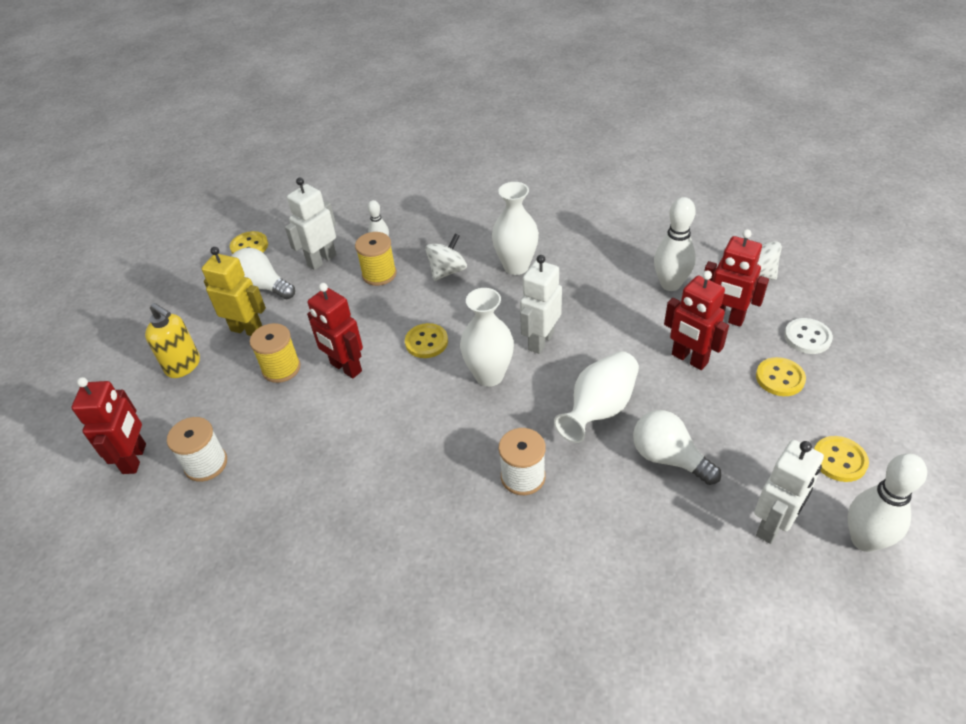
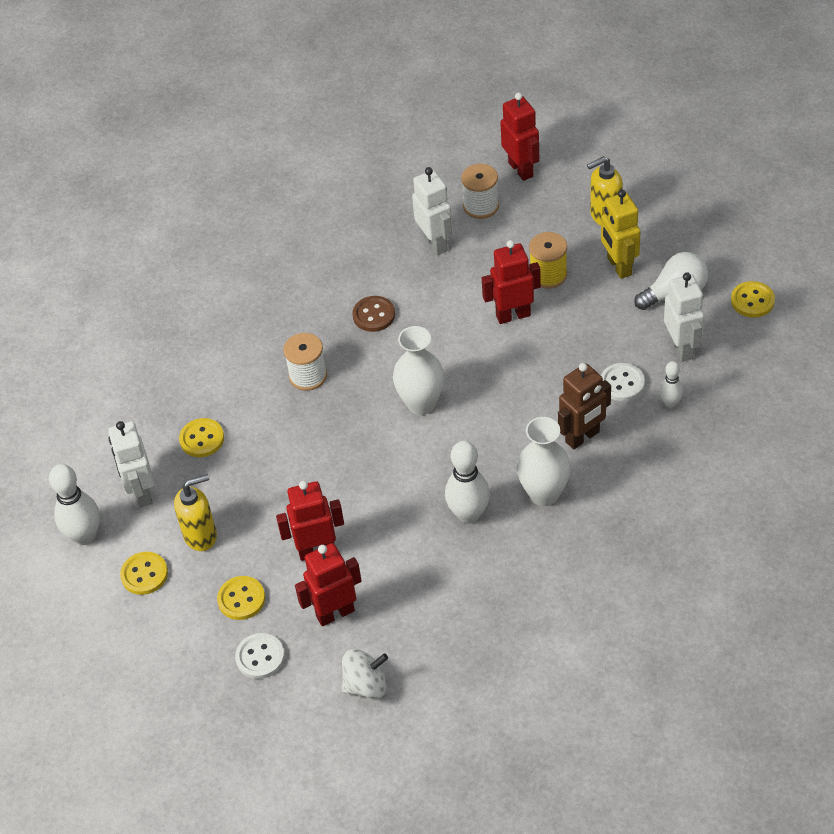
camera: 125 degrees right, 5 degrees up
(135, 458) = (521, 169): red robot -> red robot turned 150 degrees counterclockwise
(247, 330) = (618, 266): yellow robot -> yellow robot turned 105 degrees clockwise
(379, 274) = (622, 383): yellow spool -> white button
(409, 469) = (374, 315): none -> brown button
(426, 342) = (497, 380): yellow button -> yellow button (202, 439)
(447, 271) = (582, 437): white spinning top -> brown robot
(540, 341) = (429, 458): white robot -> white robot (435, 243)
(599, 409) = (323, 456): white vase -> none
(668, 458) = (243, 470): white light bulb -> none
(670, 284) = (413, 602): white bowling pin -> white bowling pin (468, 514)
(760, 444) = (201, 535): none -> yellow soap dispenser

